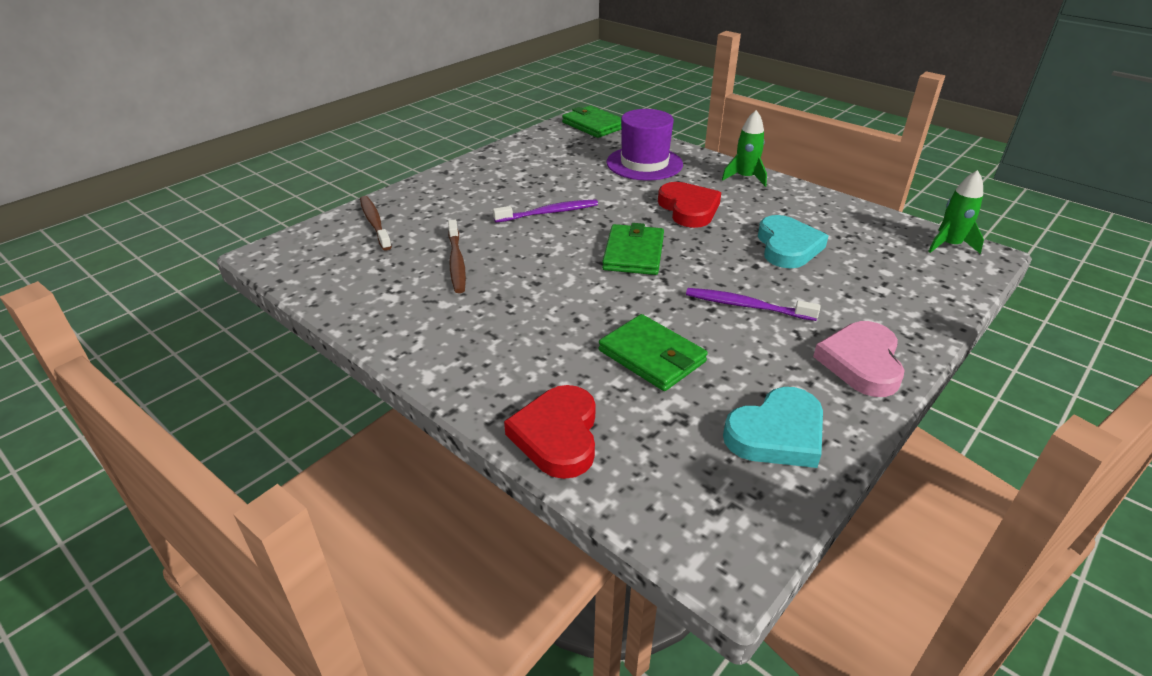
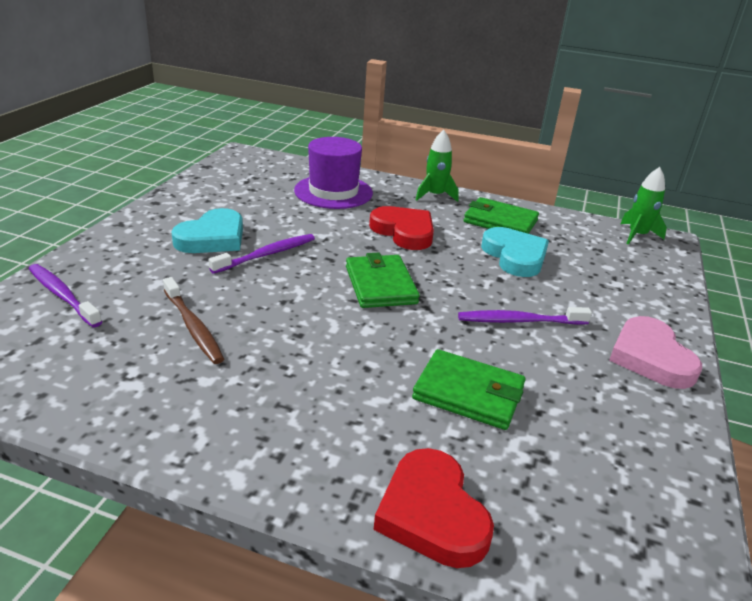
camera: 25 degrees left, 5 degrees down
(375, 223) = (63, 296): brown toothbrush -> purple toothbrush
(593, 125) = (259, 158): green wallet -> green wallet (500, 221)
(777, 434) = (635, 449): turquoise heart -> turquoise heart (212, 238)

